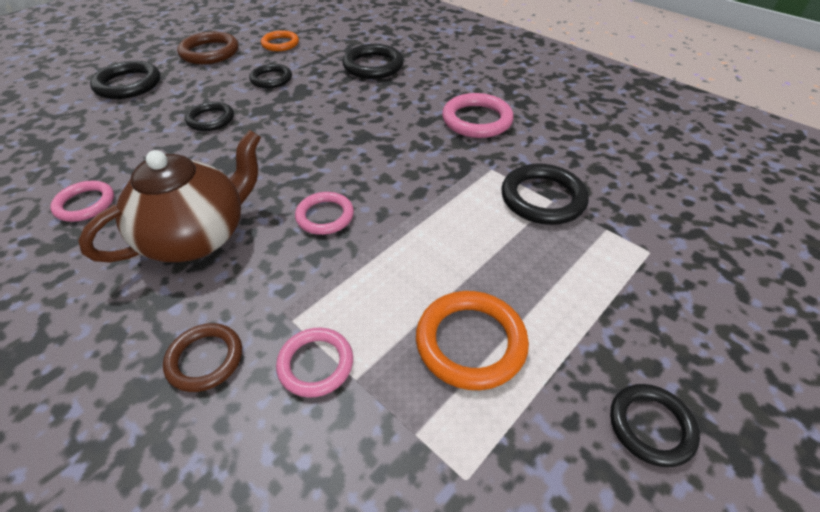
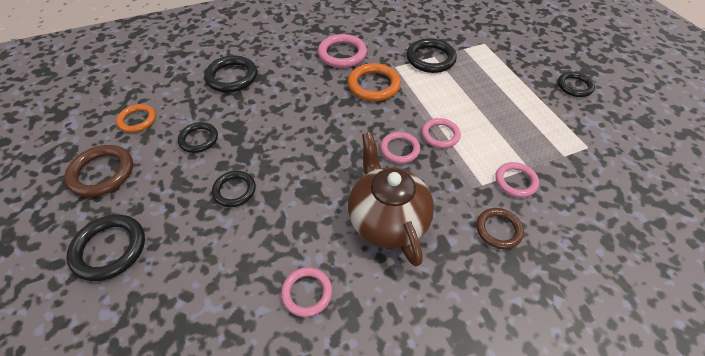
camera: 65 degrees left, 5 degrees up
(375, 249) = (440, 135): none -> pink ring
(470, 342) = (519, 120): orange ring -> orange ring (373, 85)

